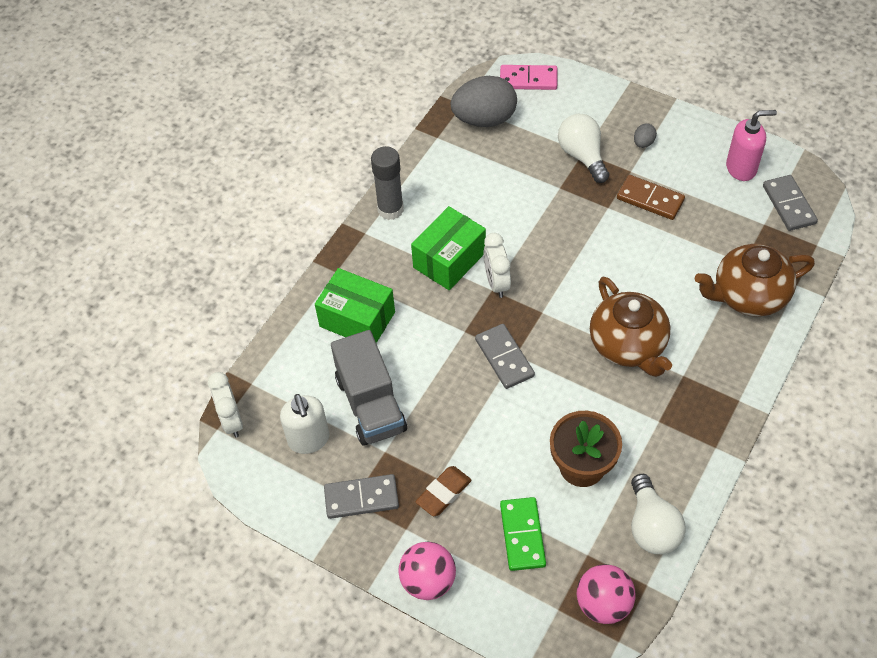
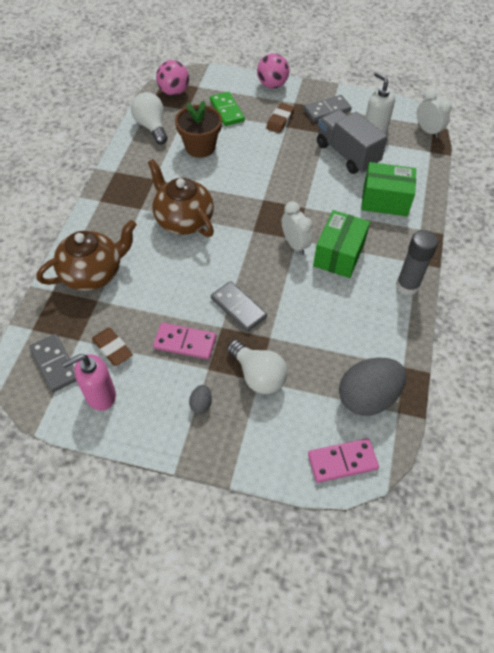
camera: 160 degrees right, 0 degrees up
(504, 358) = (270, 196): grey domino -> grey domino (238, 308)
(650, 199) = (185, 342): brown domino -> pink domino
(727, 208) = (112, 348): none -> brown eraser

